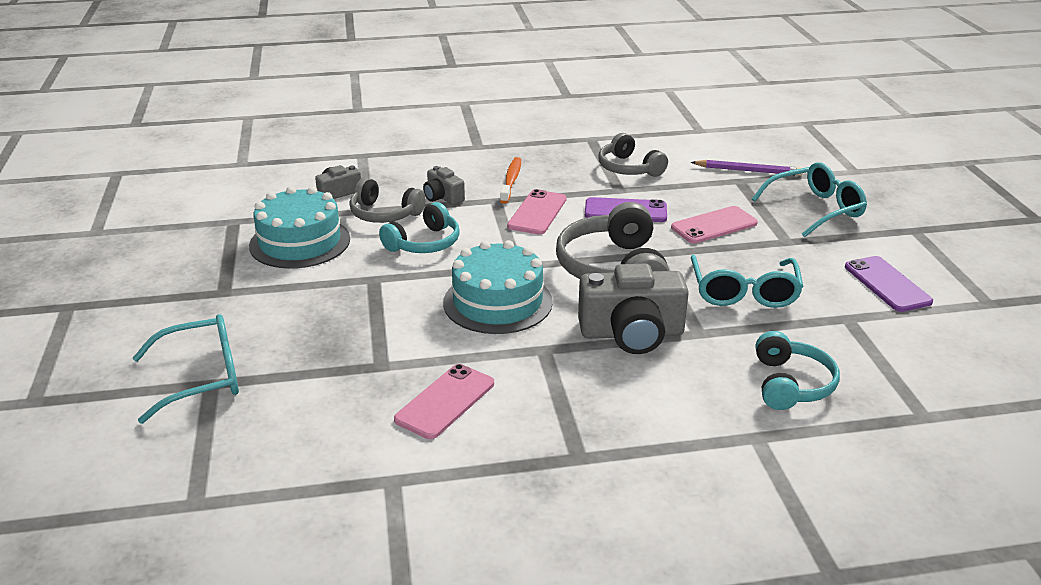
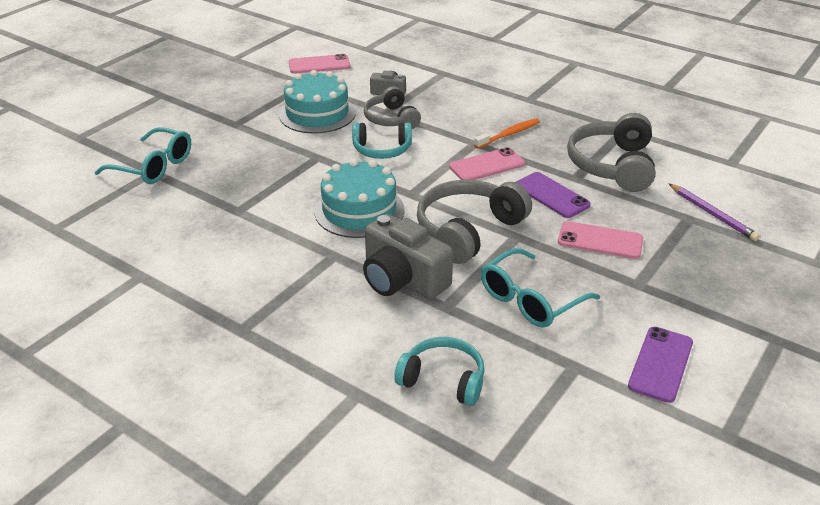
camera: 45 degrees right, 5 degrees up
(443, 197) = (445, 125): grey camera -> none
(445, 401) = (233, 251): pink phone -> pink phone (319, 65)
(628, 168) = (612, 165): grey headphones -> grey headphones, size x1.57
(791, 384) = (443, 379): turquoise headphones -> turquoise headphones turned 120 degrees counterclockwise
(816, 209) = (714, 274): turquoise glasses -> none

